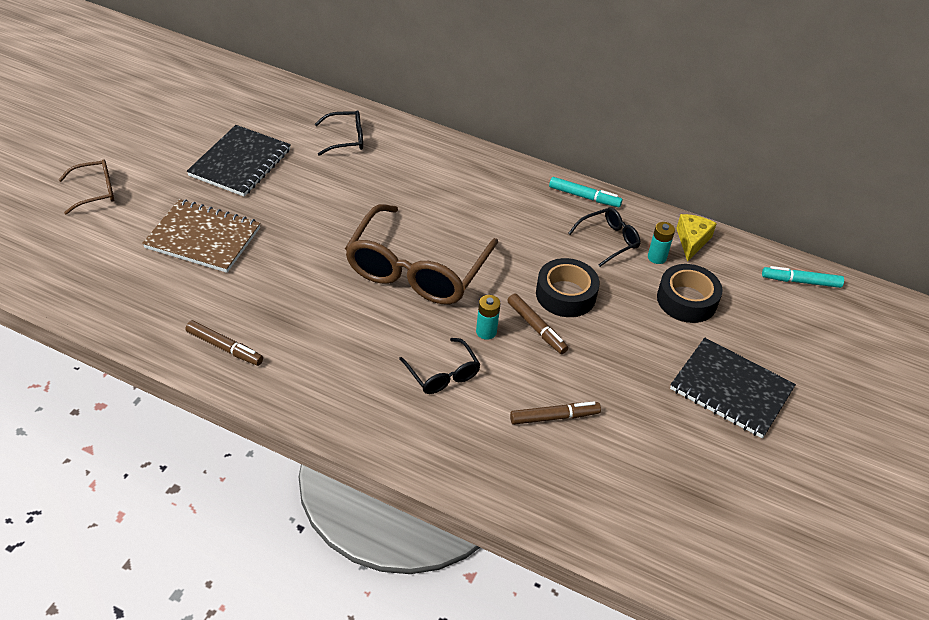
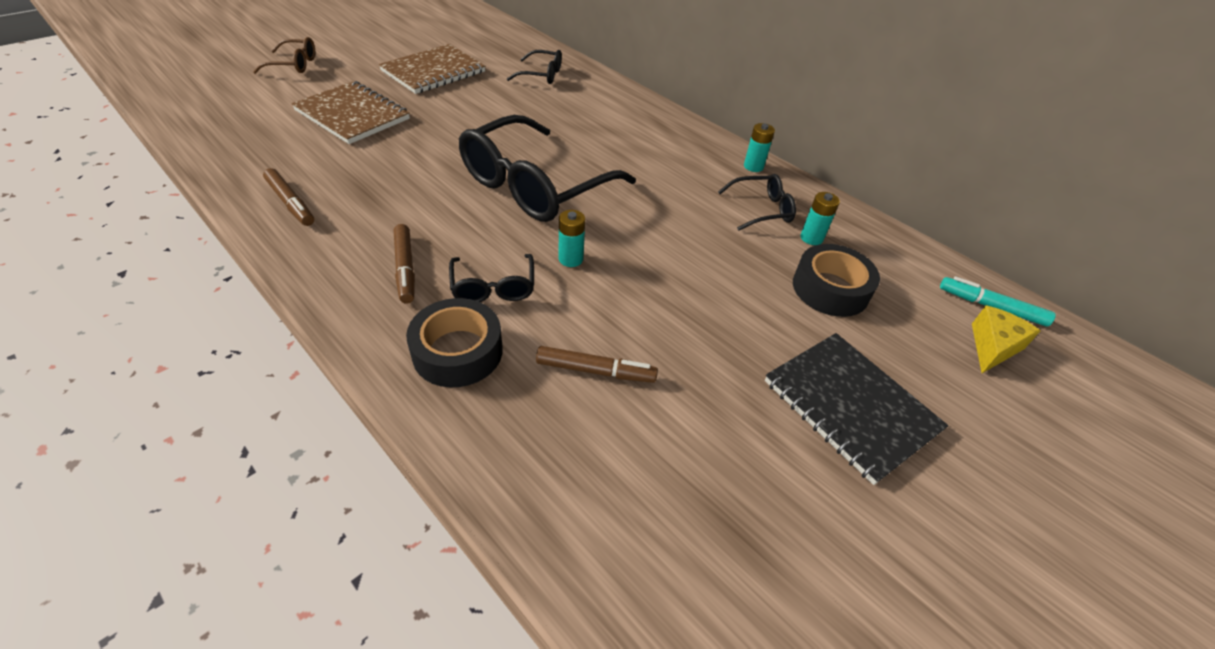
camera: 20 degrees right, 0 degrees up
(240, 163) = (433, 71): black notebook -> brown notebook
(417, 270) = (534, 186): brown glasses -> black glasses
(536, 328) = (630, 270): brown marker -> brown marker (405, 268)
(565, 294) = (684, 247): black tape -> black tape (457, 351)
(584, 197) = (753, 166): turquoise marker -> turquoise battery
(692, 241) = (861, 233): yellow cheese -> yellow cheese (993, 347)

